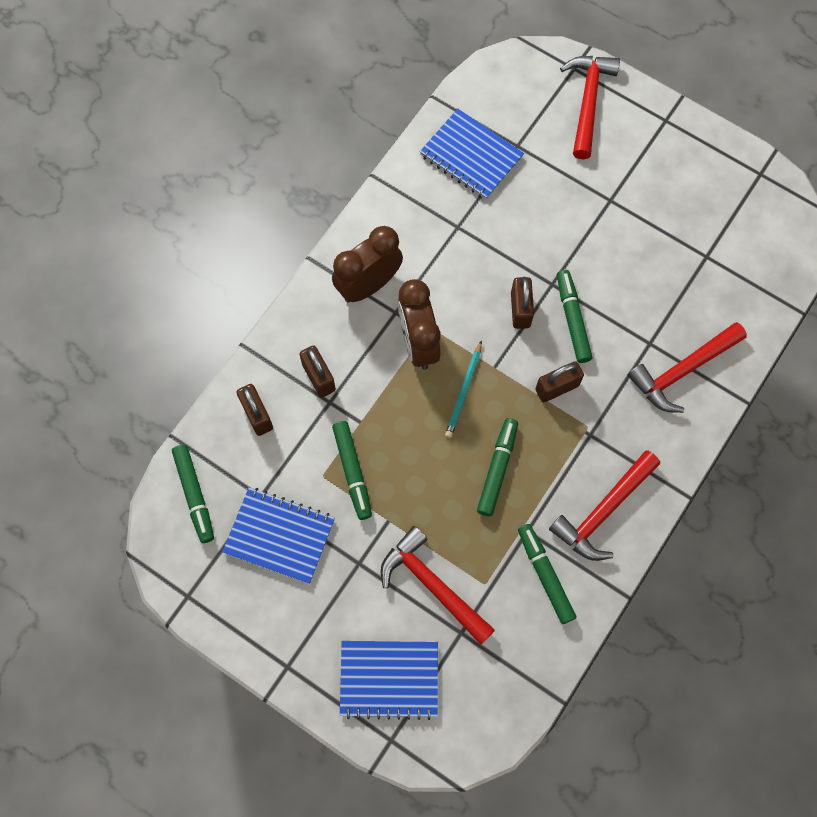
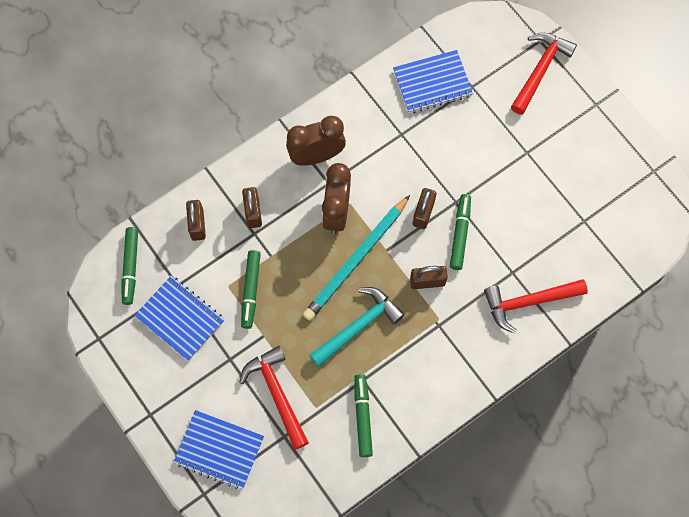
camera: 20 degrees right, 0 degrees up
(464, 391) = (356, 260): turquoise pencil -> turquoise pencil, size x1.93
(471, 156) = (432, 83): blue notebook -> blue notebook turned 75 degrees counterclockwise
(497, 469) = (358, 326): green marker -> turquoise hammer
(603, 511) = (425, 385): red hammer -> none

